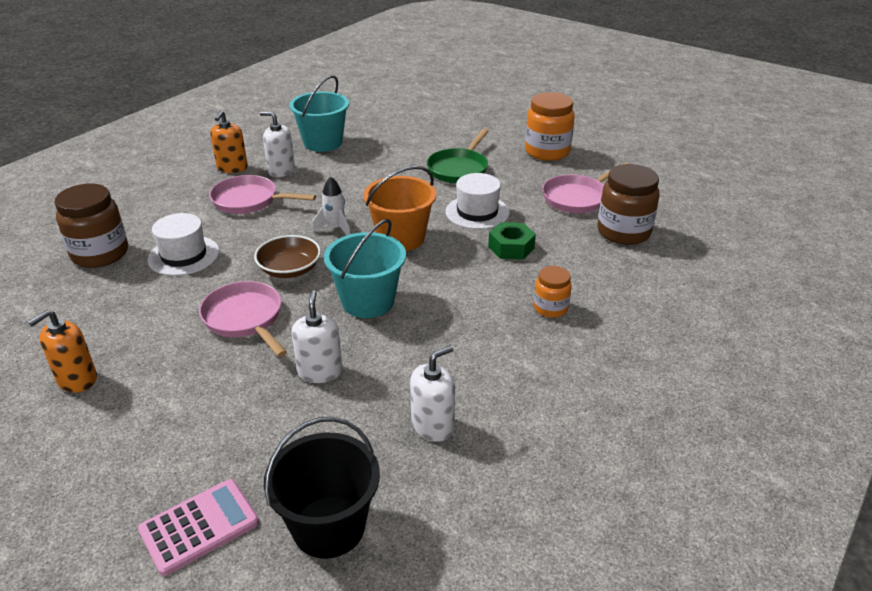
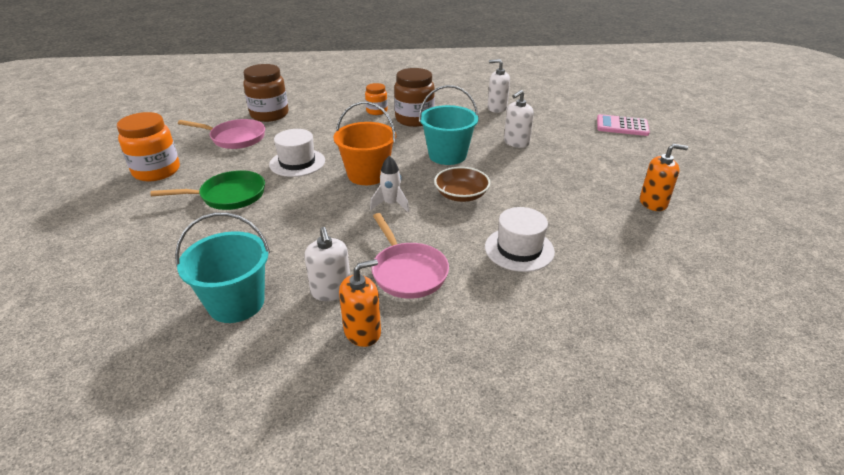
camera: 130 degrees left, 0 degrees up
(100, 254) = (587, 295): brown jar -> brown jar (414, 119)
(245, 319) = (524, 182): pink pan -> none
(329, 527) = (572, 106): black bucket -> none
(511, 247) = (330, 137): green nut -> none

